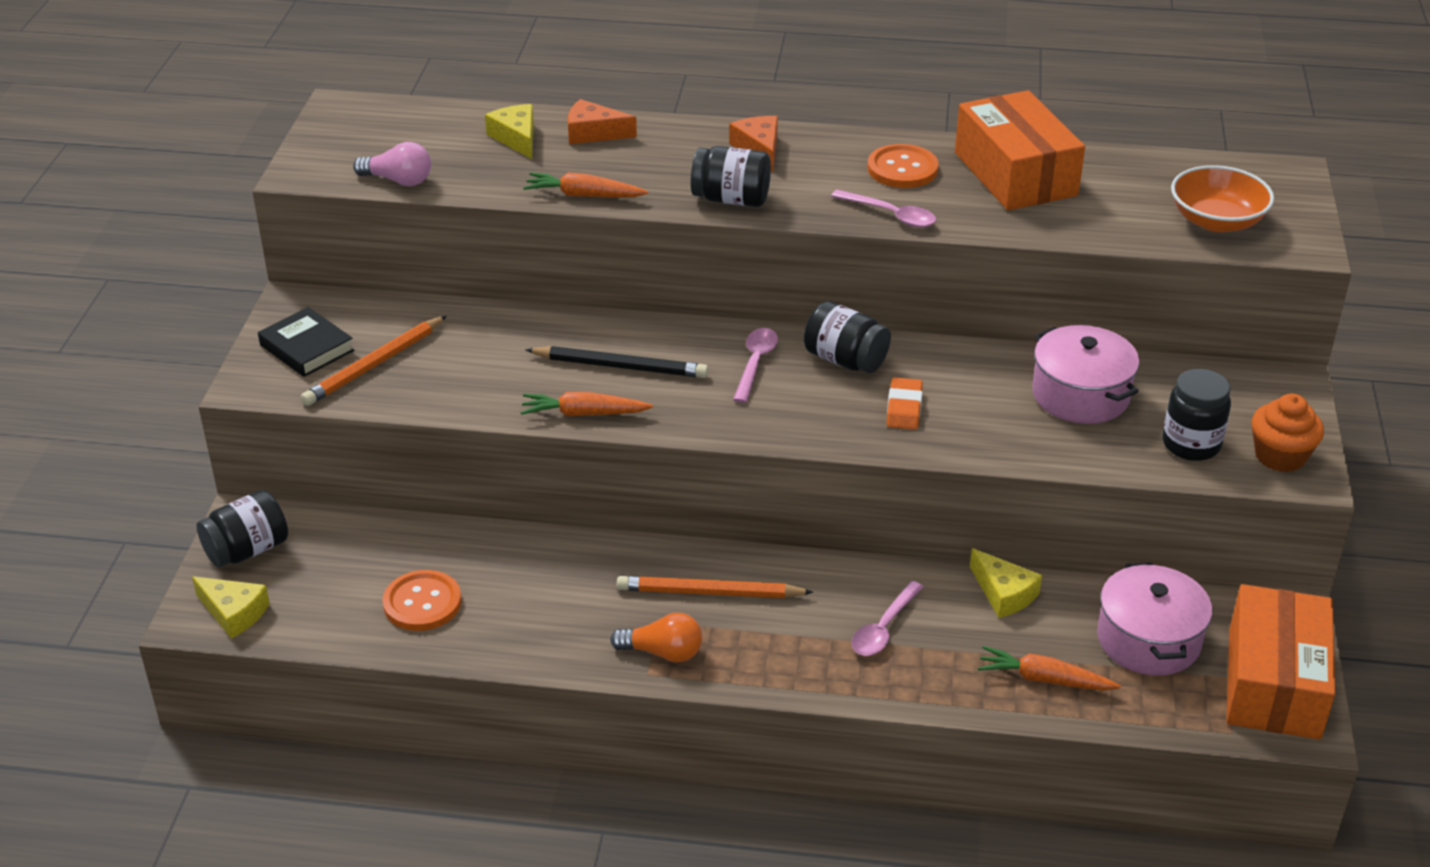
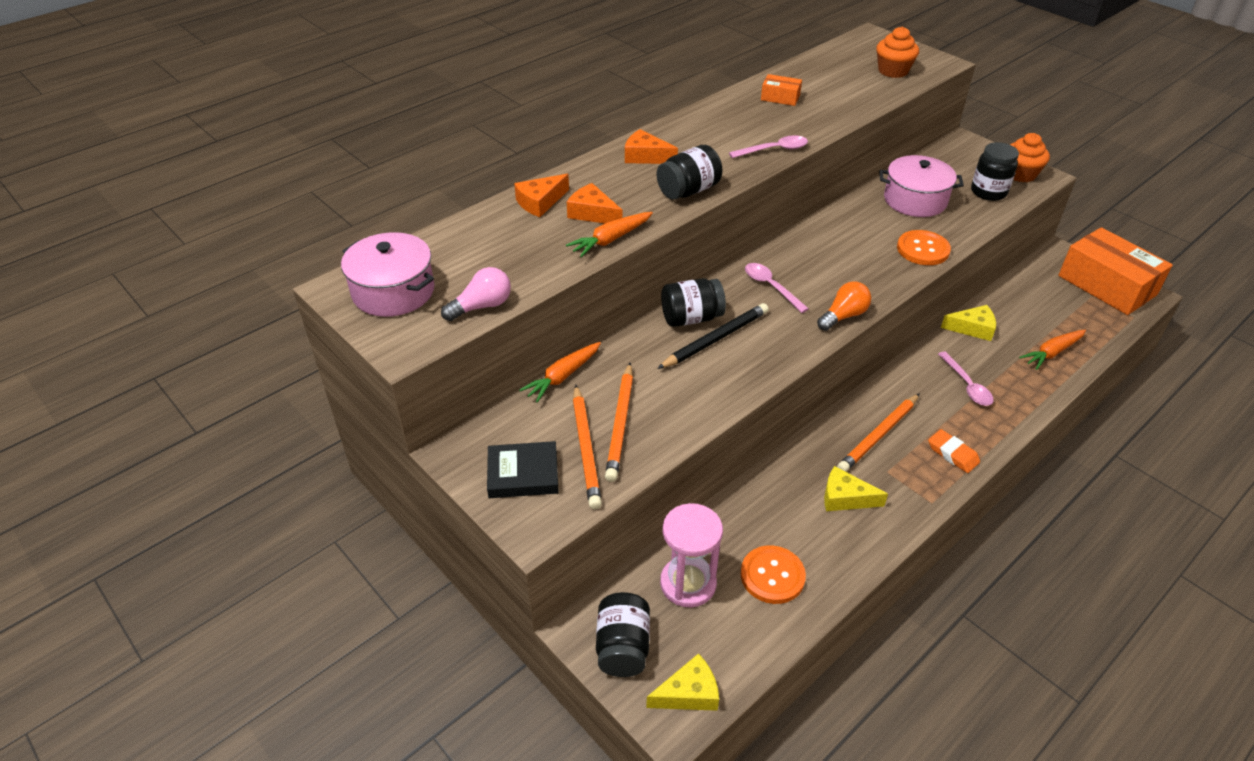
camera: 50 degrees left, 5 degrees up
(358, 554) = (688, 583): none -> pink hourglass
(428, 368) = (620, 424): none -> orange pencil
(516, 138) = (501, 233): yellow cheese -> yellow cheese (845, 498)
(584, 413) = (749, 379): orange carrot -> orange carrot (562, 376)
(614, 167) = (592, 213): none -> orange cheese
(663, 652) = (917, 485): orange light bulb -> orange light bulb (843, 316)
(845, 360) = (803, 255): black jar -> black jar (691, 318)
(902, 169) = (730, 125): orange button -> orange button (923, 249)
(904, 408) = (870, 258): orange eraser -> orange eraser (952, 454)
(1015, 174) = (780, 97): orange box -> orange box, size x0.44
(1148, 640) = (1046, 303): pink pot -> pink pot (393, 291)
(1216, 221) = (893, 71): orange bowl -> orange cupcake

